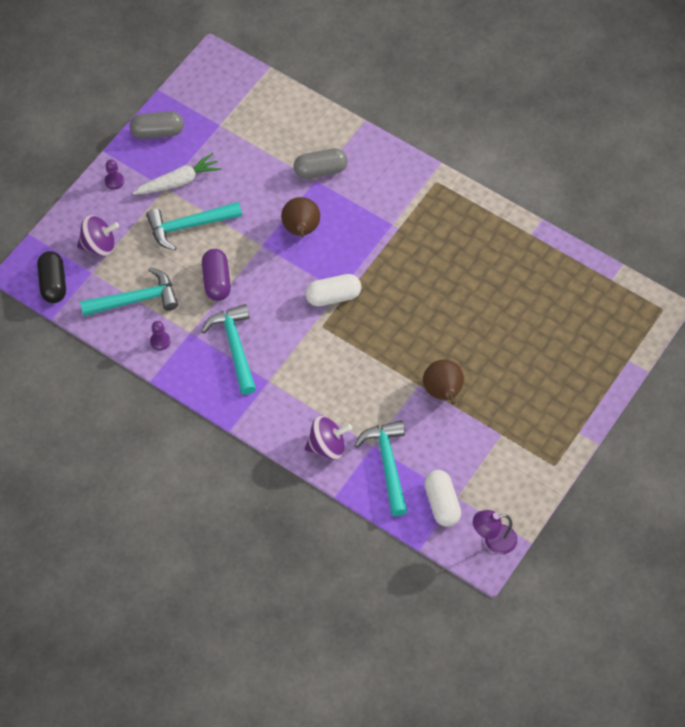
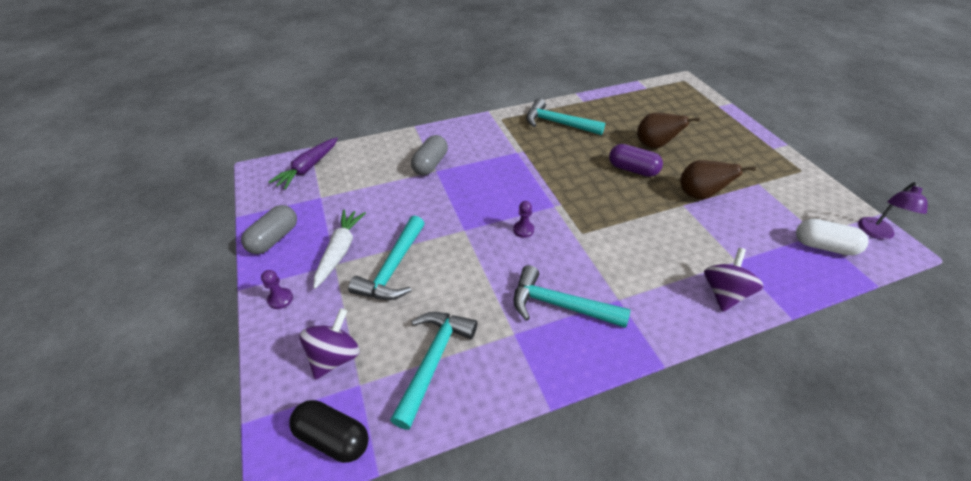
camera: 55 degrees left, 15 degrees down
(160, 341) = (504, 367): purple pawn -> purple pawn (523, 230)
(216, 281) = (472, 280): purple capsule -> purple capsule (632, 169)
(243, 88) = (308, 168): none -> purple carrot
(301, 230) = (473, 199): brown pear -> brown pear (654, 145)
(333, 296) = (556, 212): white capsule -> none
(388, 464) = (764, 261): turquoise hammer -> turquoise hammer (558, 123)

